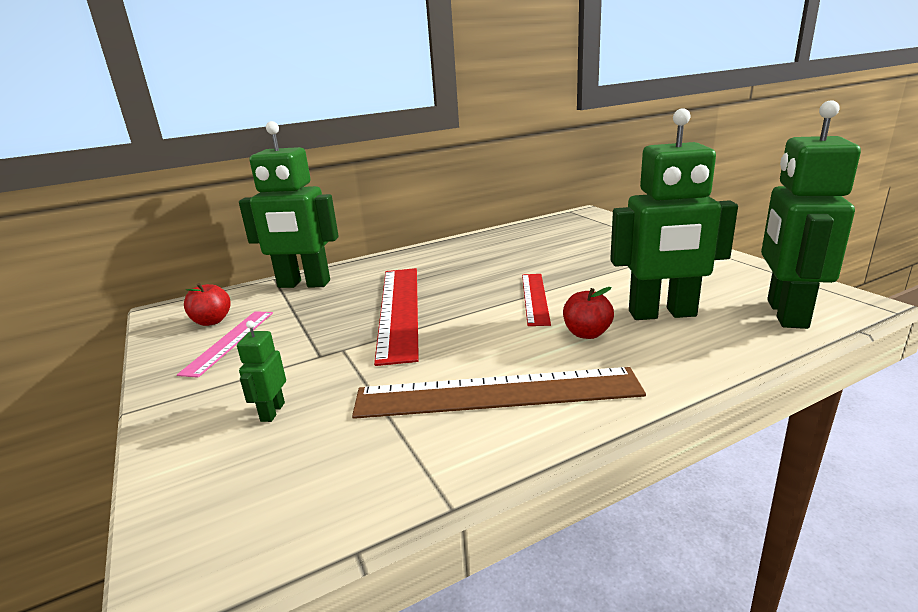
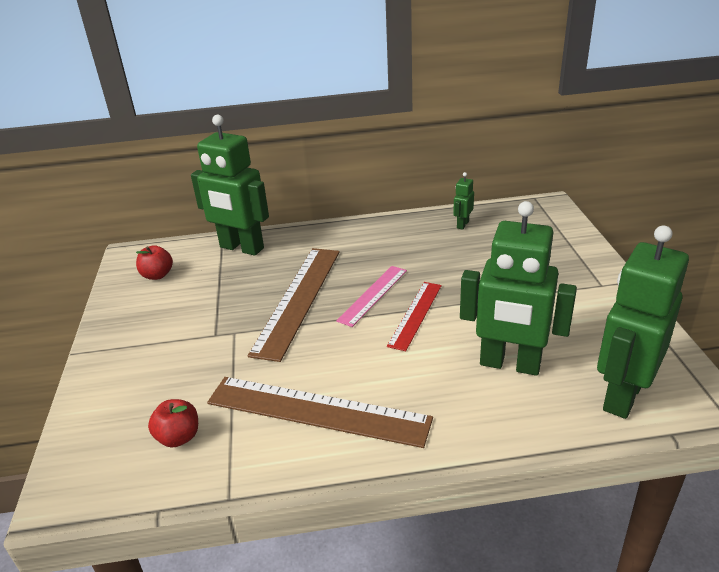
camera: 20 degrees right, 10 degrees up
(230, 341) = (161, 301): pink ruler -> pink ruler (373, 295)
(272, 412) = (160, 381): green robot -> green robot (462, 224)
(398, 310) = (298, 299): red ruler -> brown ruler
(587, 333) = (428, 369): red apple -> red apple (178, 437)

